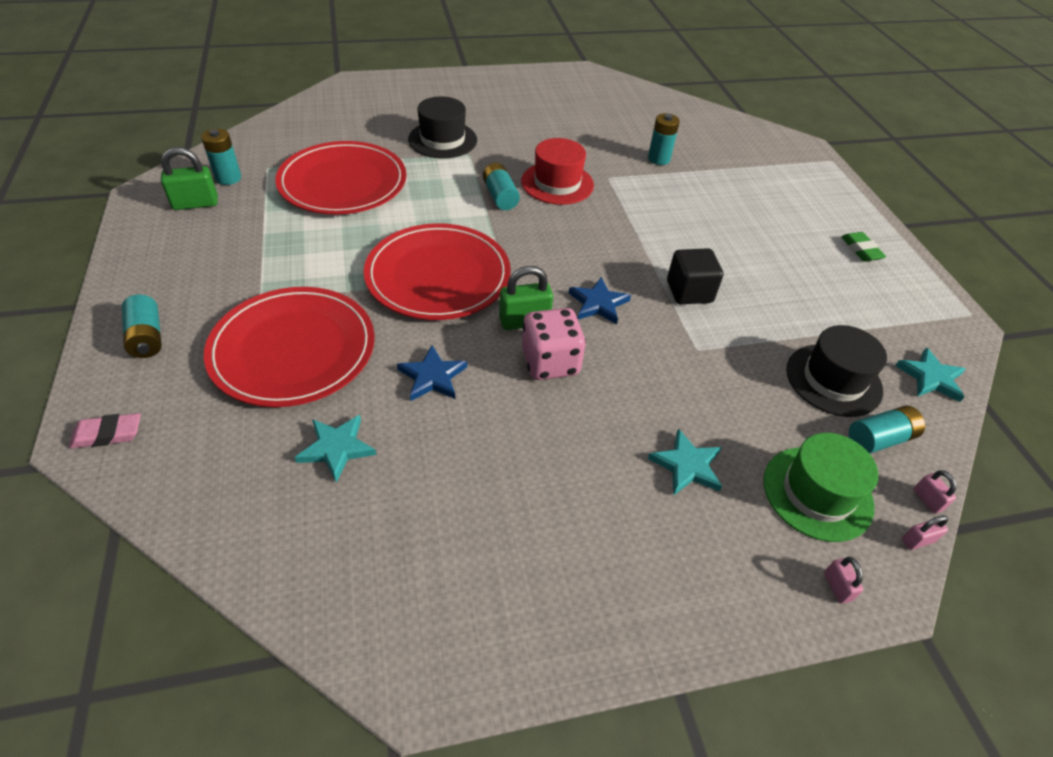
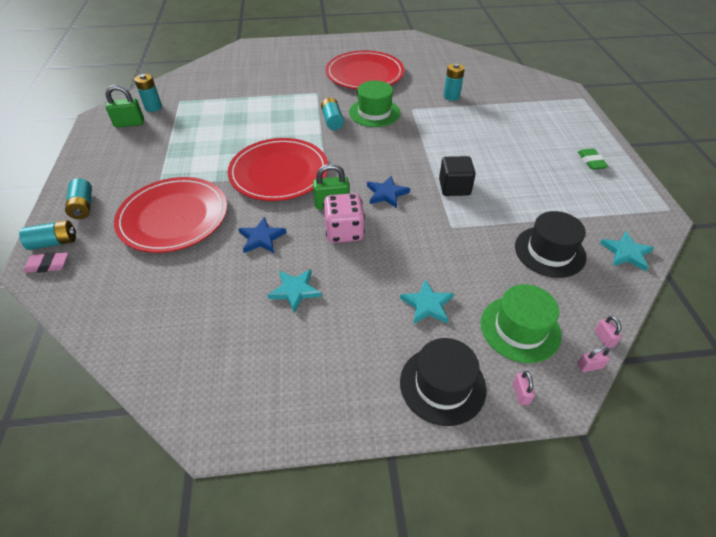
camera: 10 degrees right, 0 degrees up
(336, 448) = (189, 281): turquoise star -> turquoise star (295, 291)
(343, 182) = (227, 111): red plate -> red plate (364, 74)
(442, 140) = (300, 83): black hat -> black hat (442, 385)
(557, 183) = (374, 112): red hat -> green hat
(879, 439) = (576, 294): turquoise battery -> turquoise battery (54, 242)

